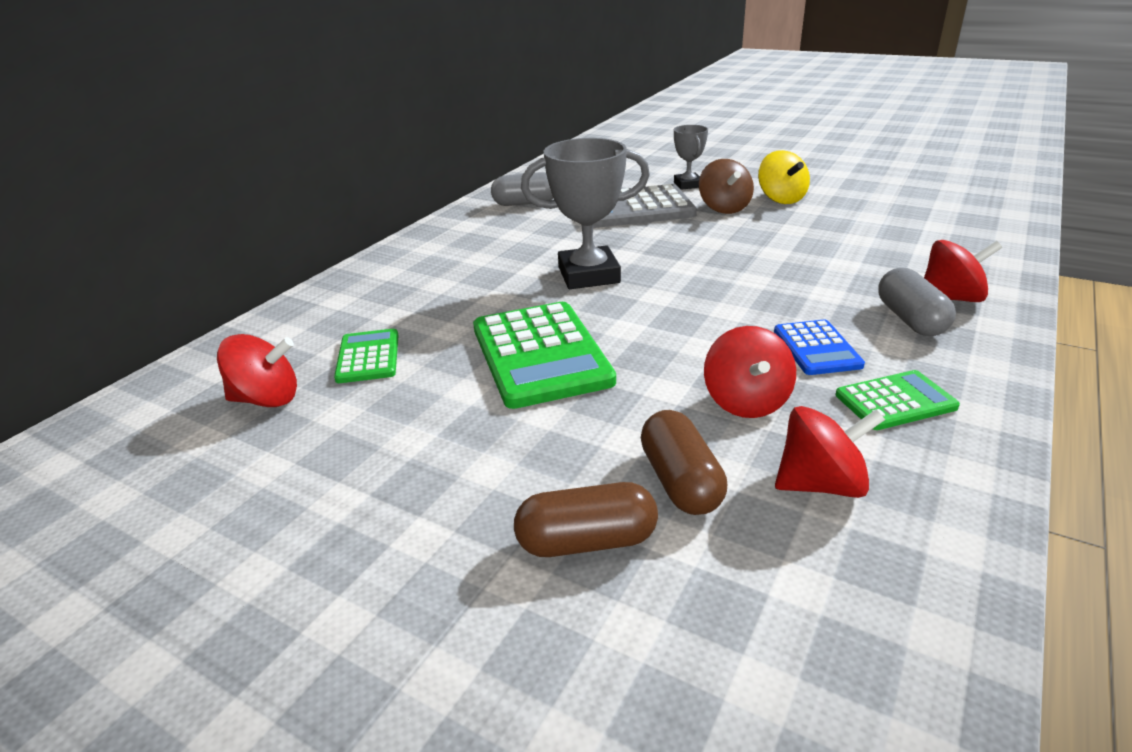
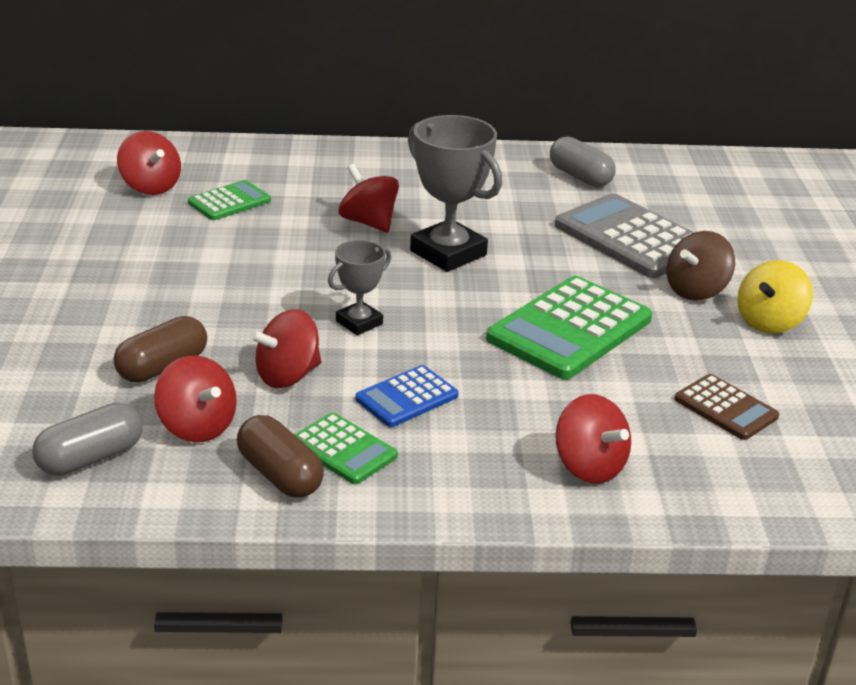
camera: 55 degrees right, 0 degrees up
(498, 296) = (368, 222): none -> red spinning top
(540, 355) = (288, 268): green calculator -> green calculator (569, 329)
(587, 541) = (79, 346): brown capsule -> brown capsule (280, 475)
(688, 184) = (744, 254): grey trophy -> grey trophy (359, 322)
(884, 236) = (725, 408): none -> brown calculator
(910, 319) = (513, 444): grey capsule -> grey capsule (91, 458)

